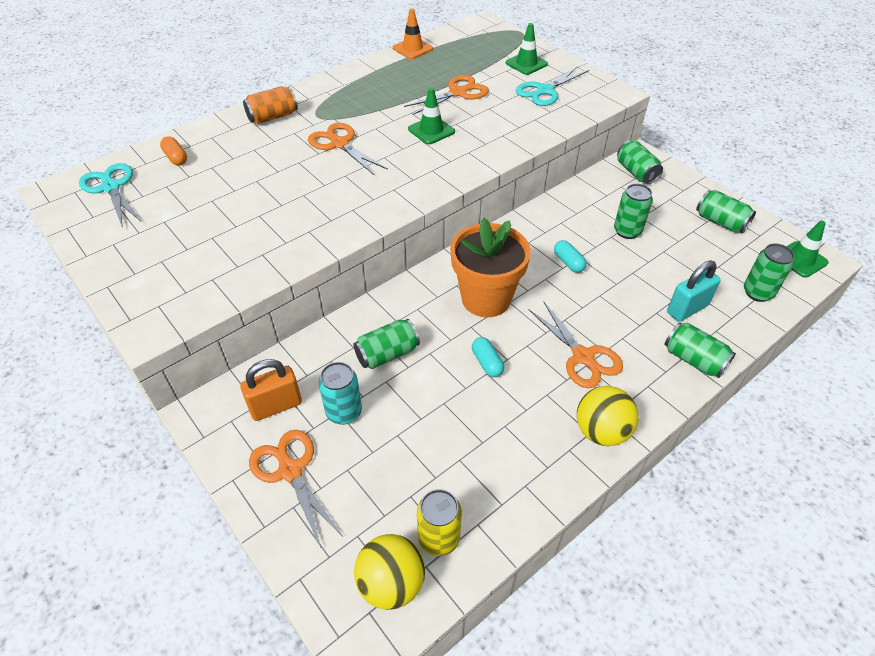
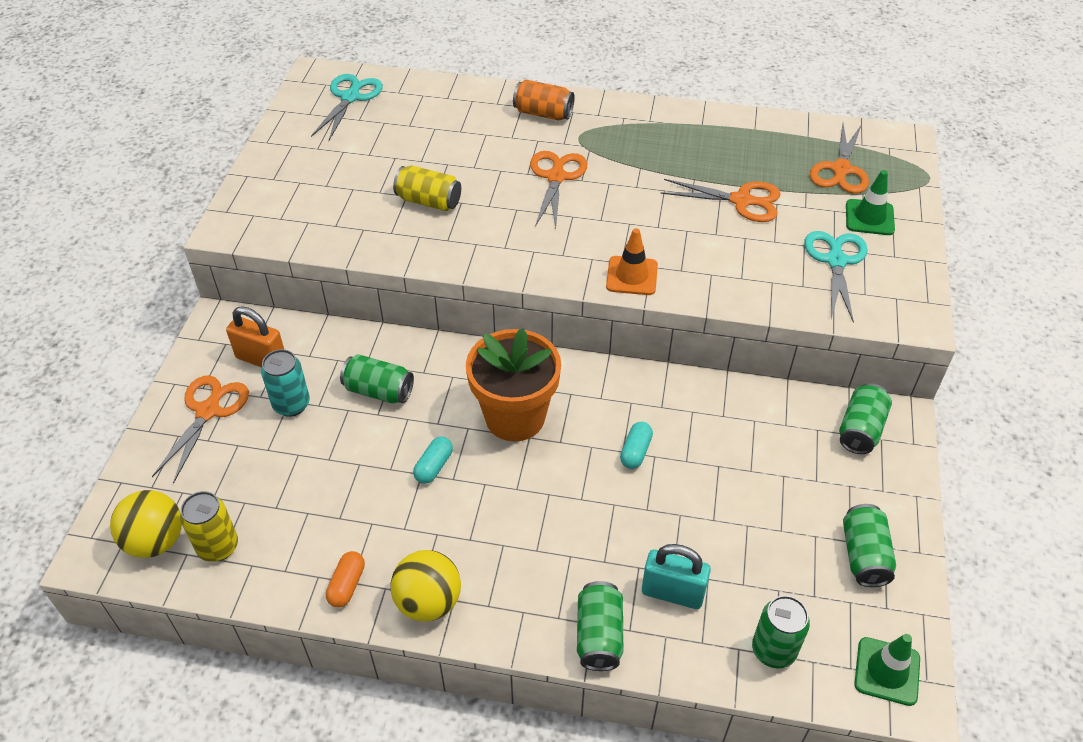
camera: 50 degrees right, 0 degrees up
(176, 158) = (423, 102): orange capsule -> orange capsule (347, 585)
(281, 208) = (429, 201): none -> yellow can
(412, 48) = (775, 123): orange traffic cone -> orange traffic cone (632, 276)
(431, 130) = (652, 221): green traffic cone -> none
(544, 91) = (836, 260): turquoise scissors -> turquoise scissors turned 90 degrees clockwise
(583, 357) = (511, 537): orange scissors -> orange scissors (841, 170)
(627, 231) = (743, 475): green can -> none

